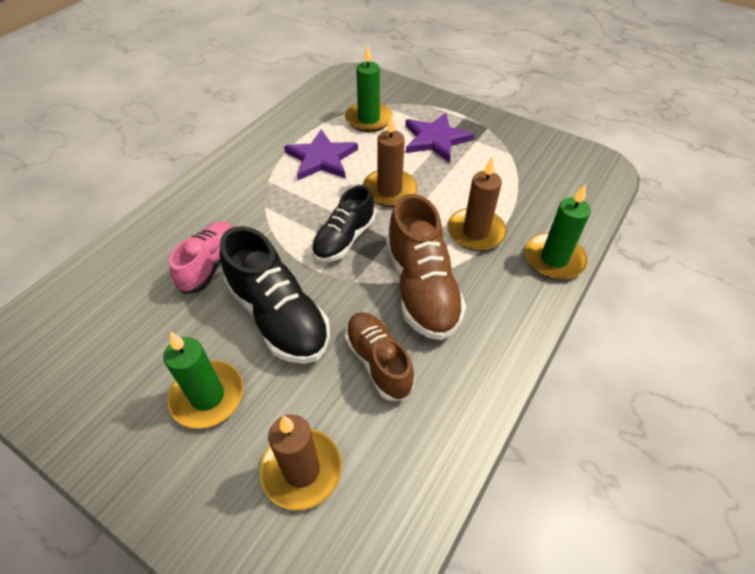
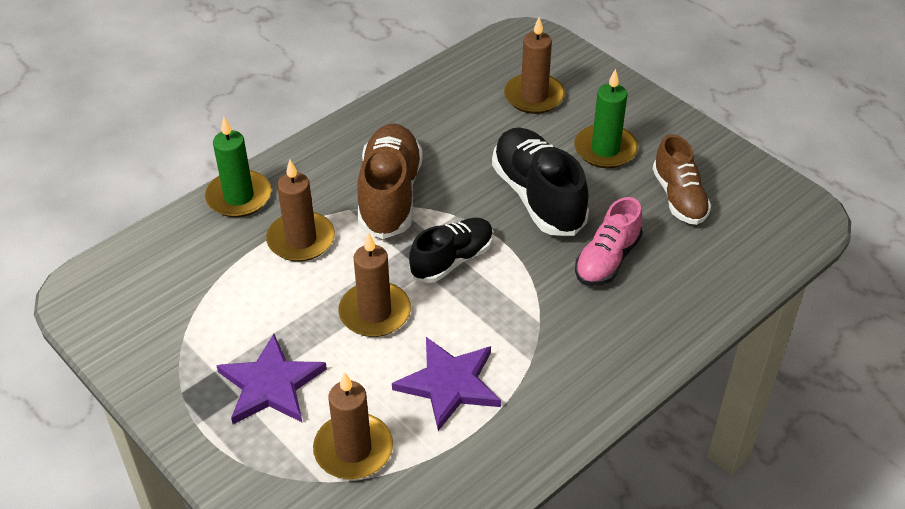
camera: 165 degrees left, 5 degrees down
(368, 119) = (353, 449): green candle -> brown candle
(378, 362) = (455, 146): brown shoe -> brown shoe (679, 198)

